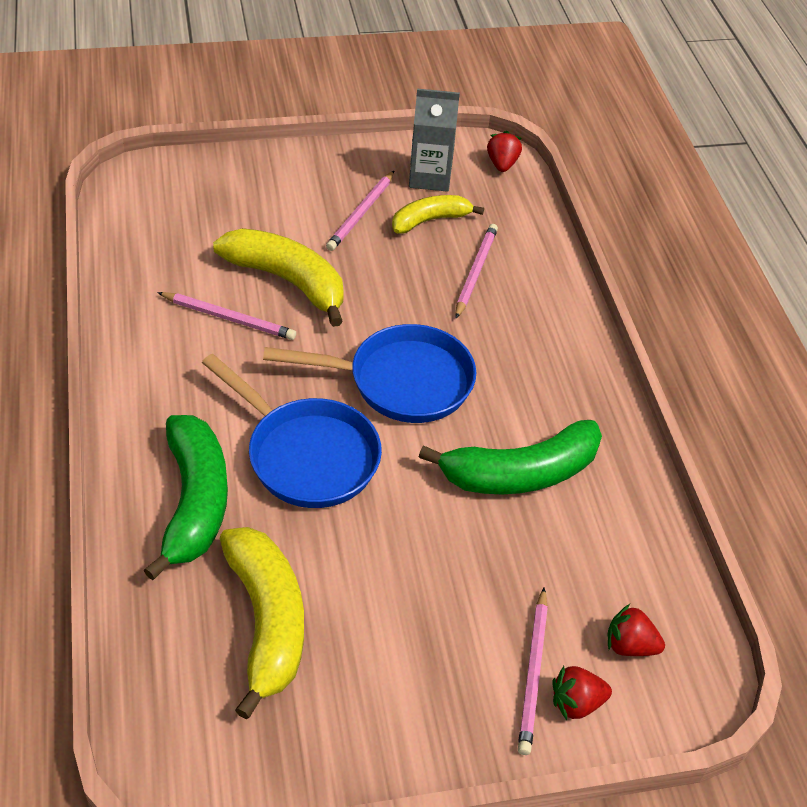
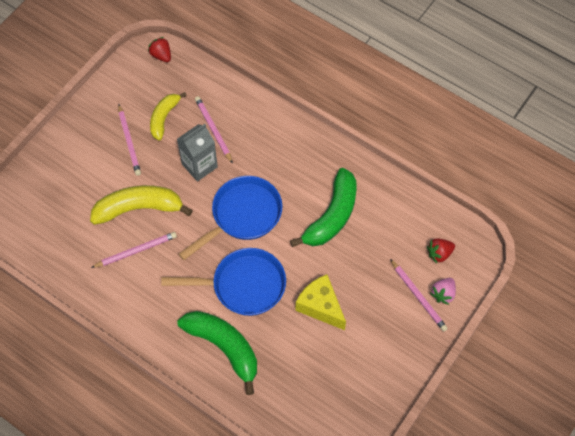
camera: 40 degrees left, 15 degrees up
(266, 622) = (307, 368): yellow banana -> none
(376, 564) = (320, 306): none -> yellow cheese
(429, 177) = (137, 92): grey carton -> grey carton (199, 165)
(576, 703) = (443, 294): red strawberry -> pink strawberry

